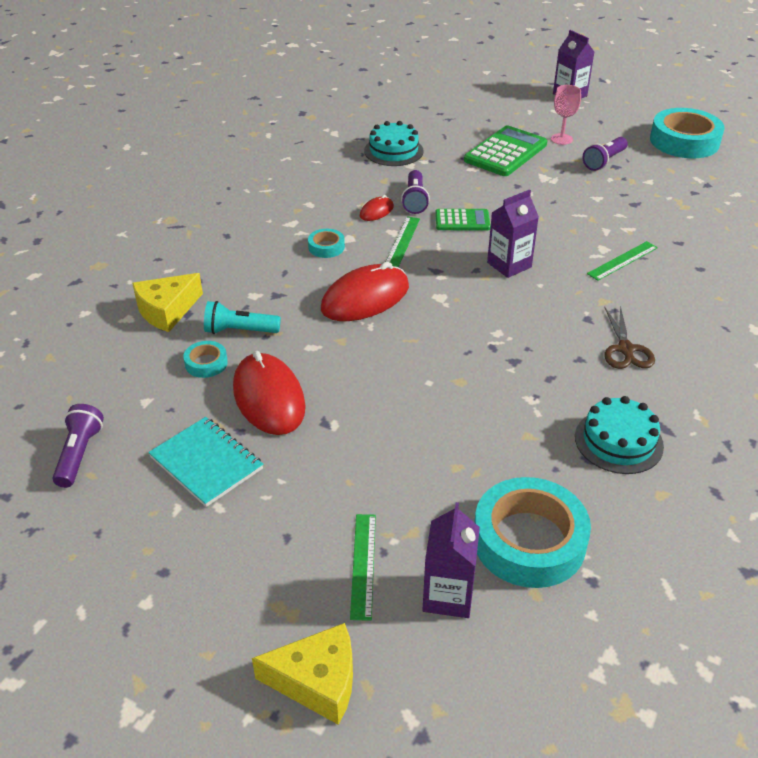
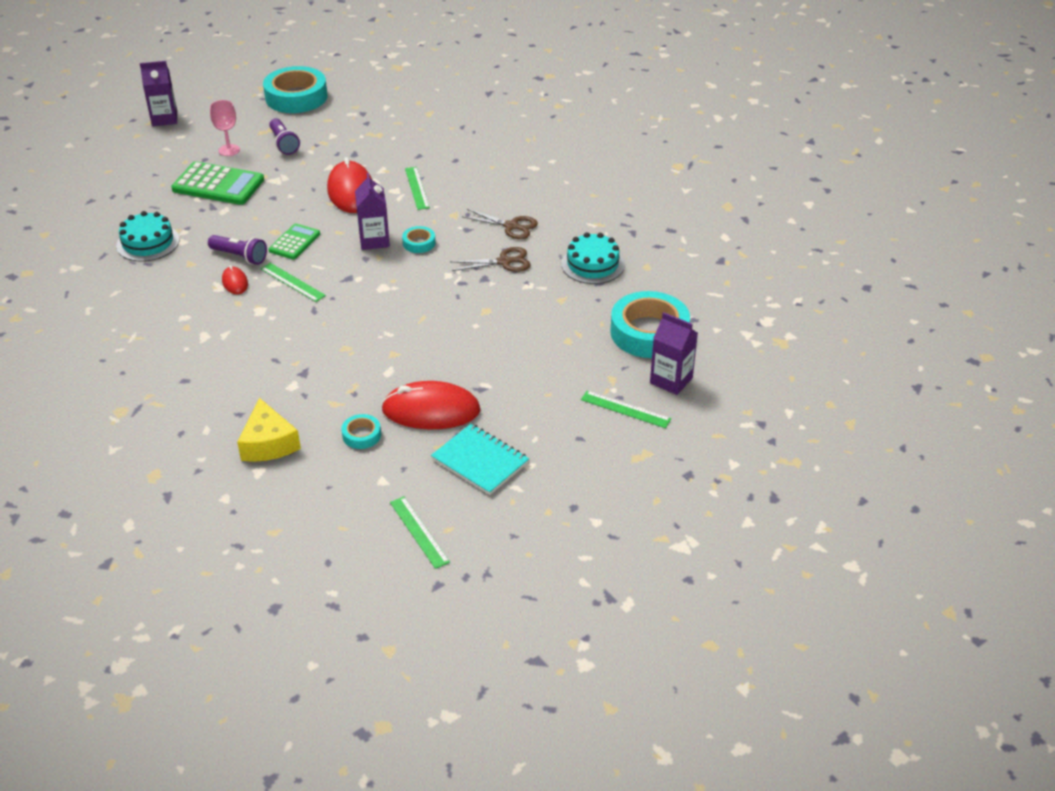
camera: 65 degrees left, 0 degrees up
(79, 454) = (419, 532): purple flashlight -> green ruler
(206, 463) = (480, 461): turquoise notebook -> turquoise notebook turned 60 degrees clockwise
(239, 331) = (334, 406): turquoise flashlight -> none
(317, 681) = (703, 455): yellow cheese -> none
(326, 247) = (261, 326): turquoise tape -> turquoise tape (419, 243)
(365, 298) = (351, 325): red mouse -> red mouse (351, 191)
(505, 152) = (218, 185): green calculator -> green calculator turned 135 degrees clockwise
(557, 366) = (505, 262): none -> brown scissors

